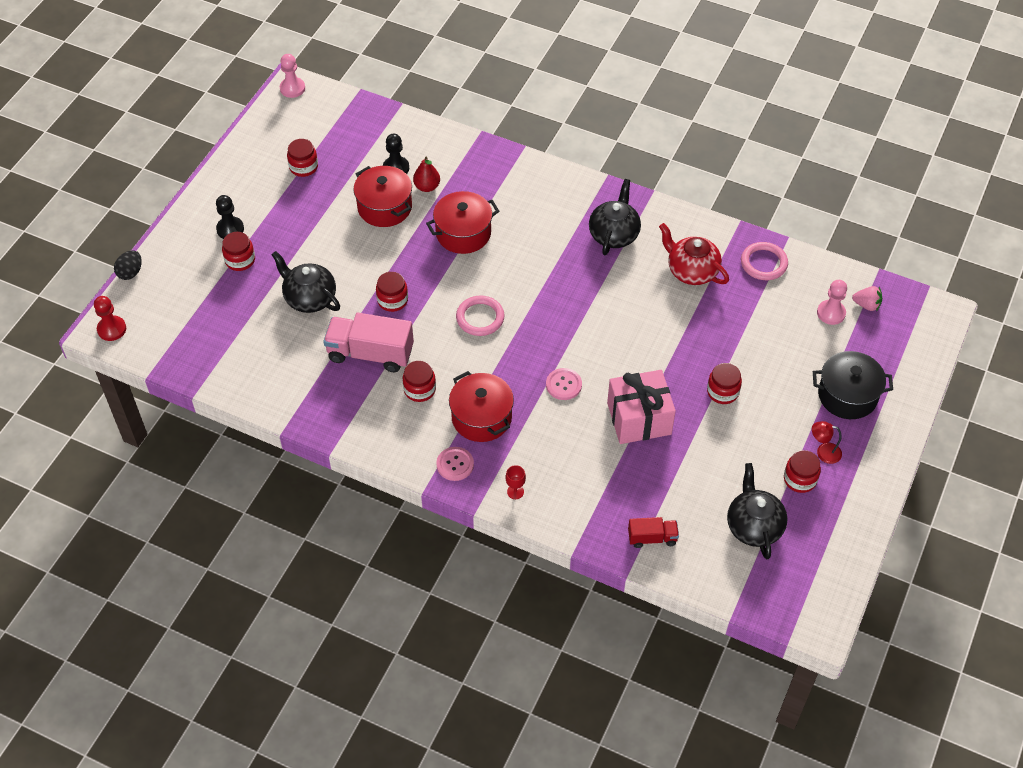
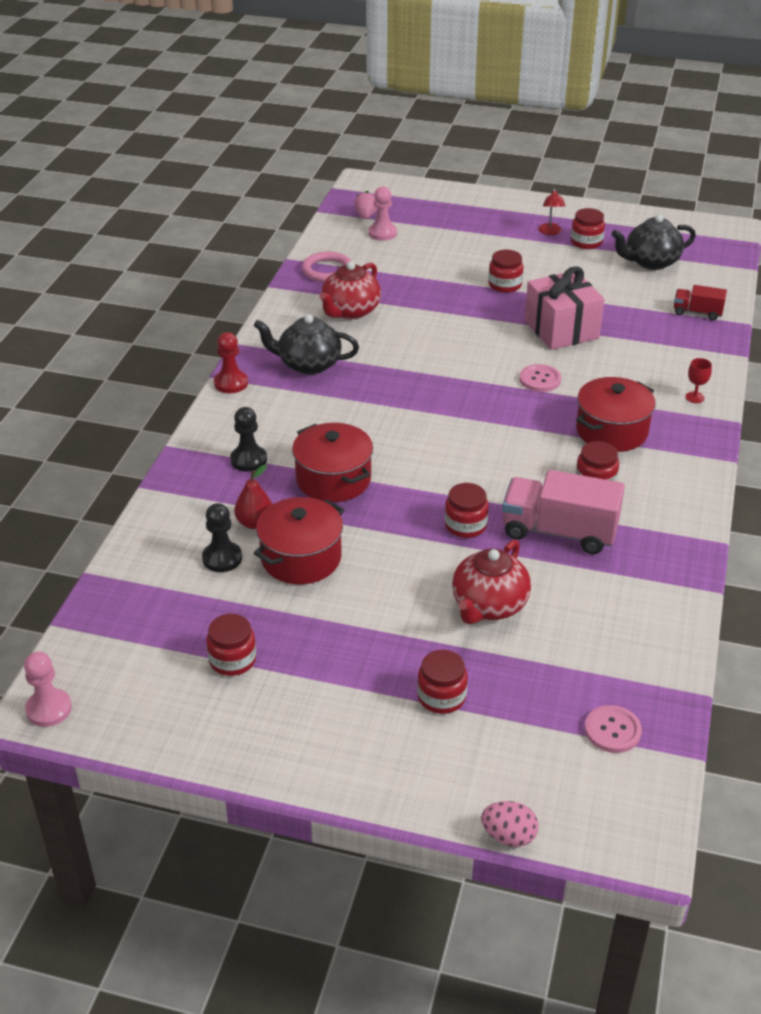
camera: 100 degrees left, 15 degrees down
(112, 329) = (632, 830): red pawn -> red pawn (231, 383)
(130, 272) = (509, 836): black egg -> pink egg
(230, 229) = (381, 723): black pawn -> black pawn (248, 460)
(309, 298) = (488, 605): black teapot -> red teapot
(370, 353) = (559, 532): pink truck -> pink truck turned 105 degrees clockwise
(455, 464) = (684, 442): pink button -> pink button (612, 730)
(480, 318) = (468, 449): pink ring -> none
(652, 538) = (697, 312): red truck -> red truck turned 60 degrees counterclockwise
(847, 395) = (479, 223): black pot -> none

